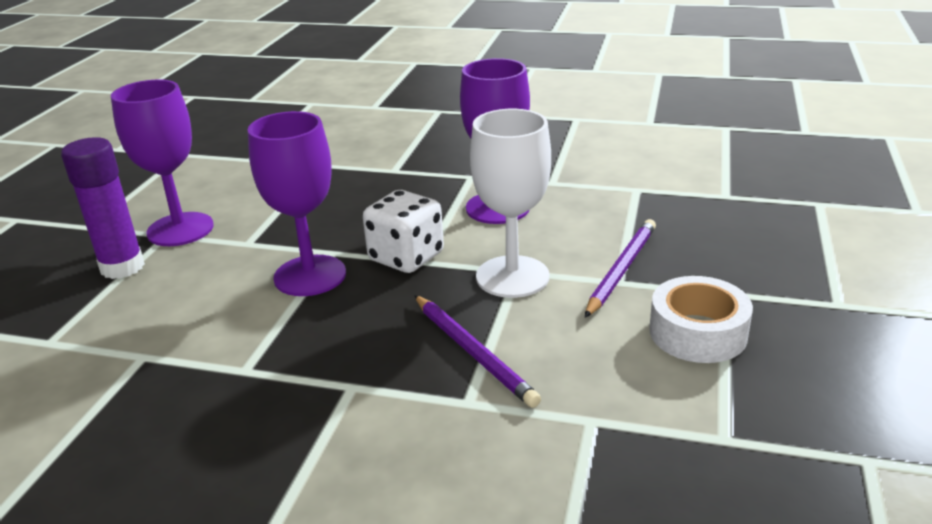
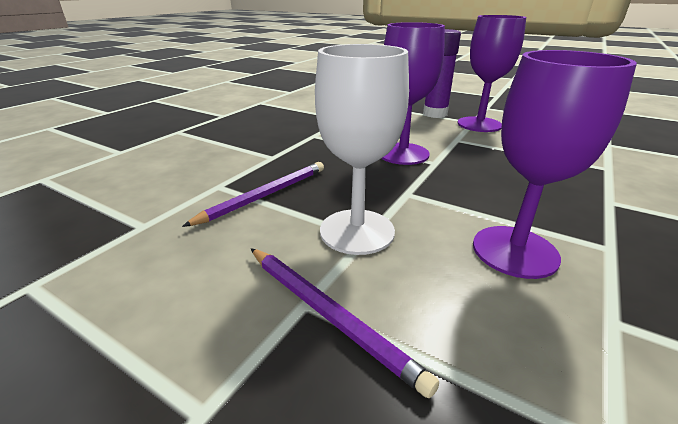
camera: 105 degrees right, 0 degrees up
(406, 257) = (415, 187): white dice -> none
(473, 352) = (265, 195): purple pencil -> purple pencil turned 150 degrees clockwise
(698, 333) = (158, 334): white tape -> none

